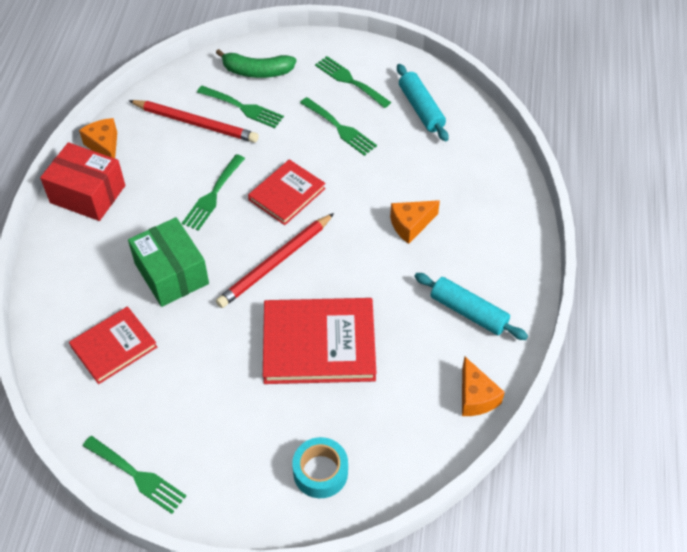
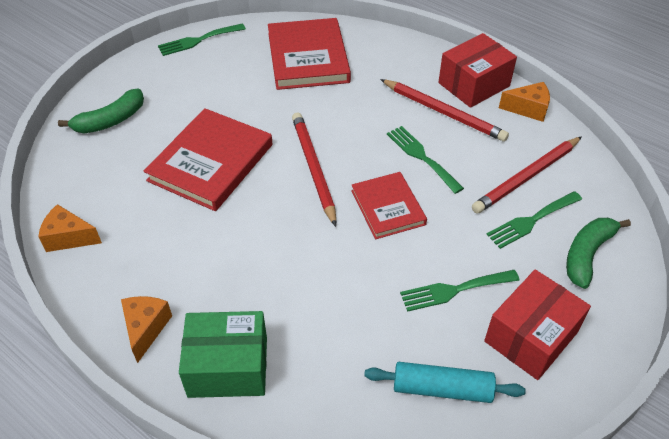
camera: 120 degrees right, 5 degrees down
(114, 347) = (308, 58): red book -> red book, size x1.61
(143, 202) = (443, 112): none -> red pencil
(172, 273) = (352, 105): green box -> green box (228, 367)
(320, 472) = (110, 120): turquoise tape -> green banana
(349, 80) = (530, 337): green fork -> red box
(410, 225) = (279, 286): orange cheese -> orange cheese (146, 328)
(468, 312) = (147, 278): turquoise rolling pin -> none

